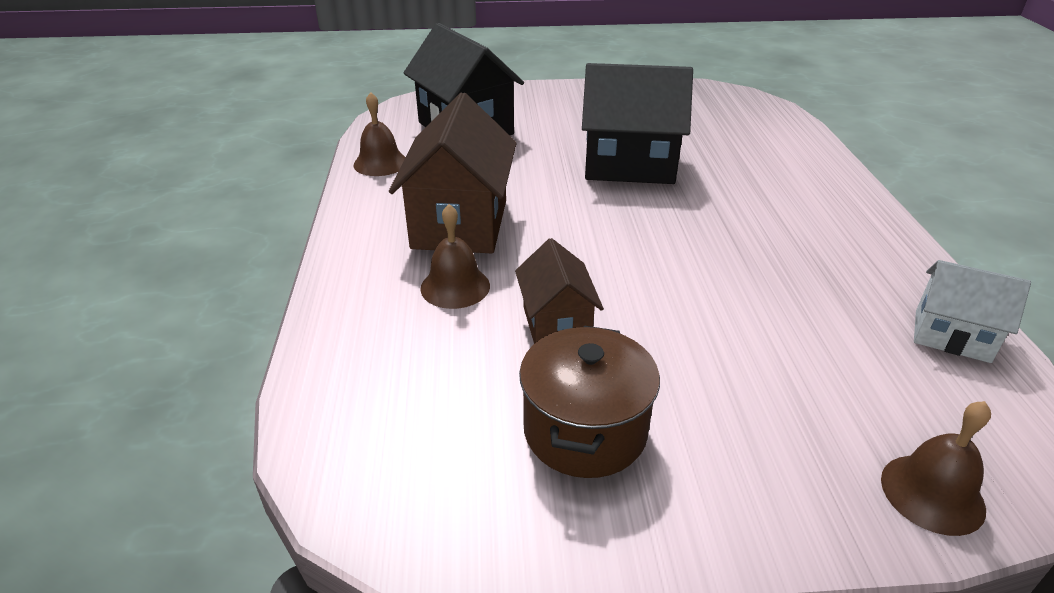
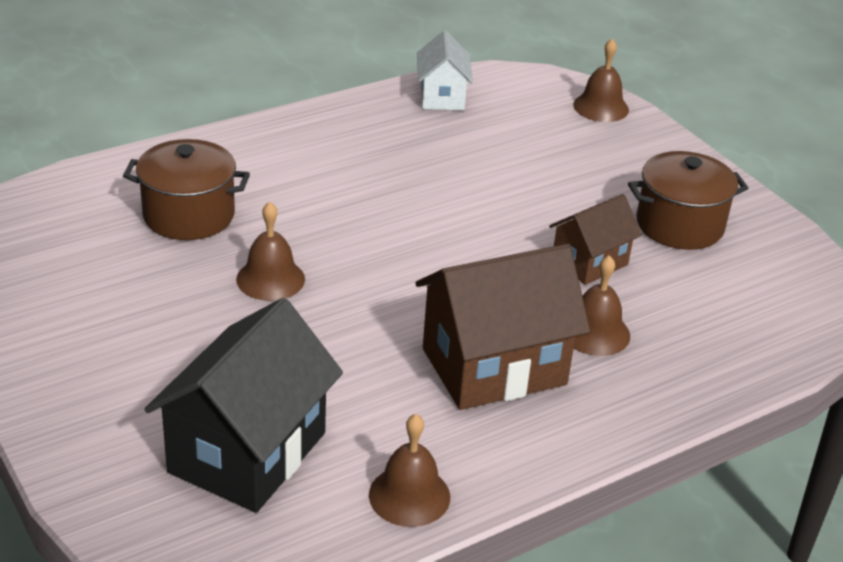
camera: 120 degrees left, 0 degrees up
(629, 165) = (270, 279): black house -> brown bell
(729, 152) = (189, 215): none -> brown pot

